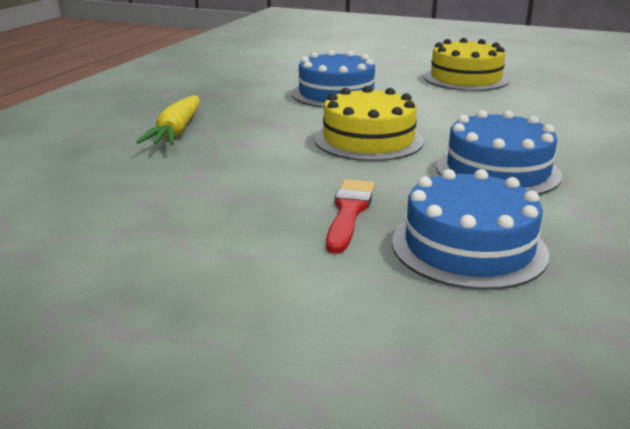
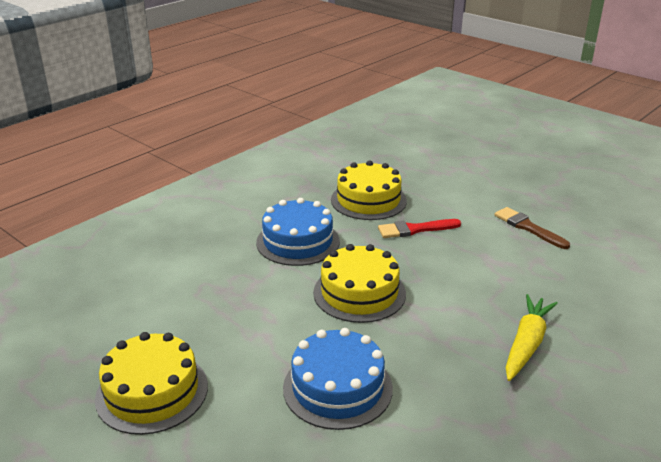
camera: 160 degrees left, 5 degrees up
(152, 249) = (528, 227): none -> brown brush
(349, 212) = (415, 229): red brush -> red brush turned 45 degrees clockwise
(468, 247) = (368, 200): blue cake -> yellow cake

